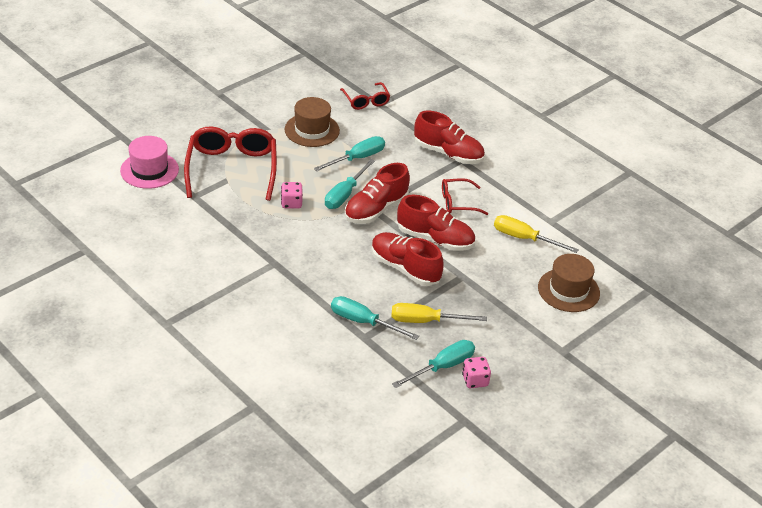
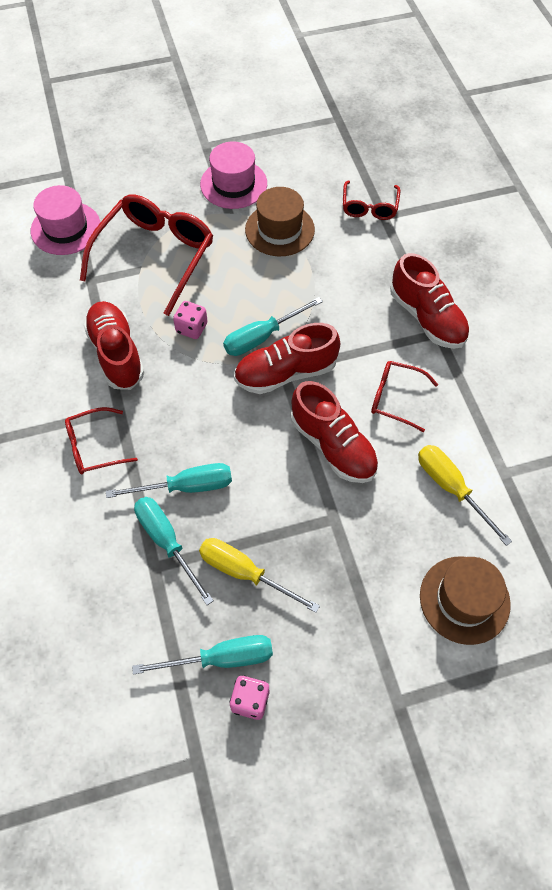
camera: 30 degrees right, 20 degrees up
(257, 111) = (233, 184): none -> pink hat
(273, 288) = (94, 447): none -> red glasses
(357, 158) = (309, 288): turquoise screwdriver -> turquoise screwdriver (186, 486)
(405, 268) = (267, 477): red shoe -> red shoe (116, 354)

